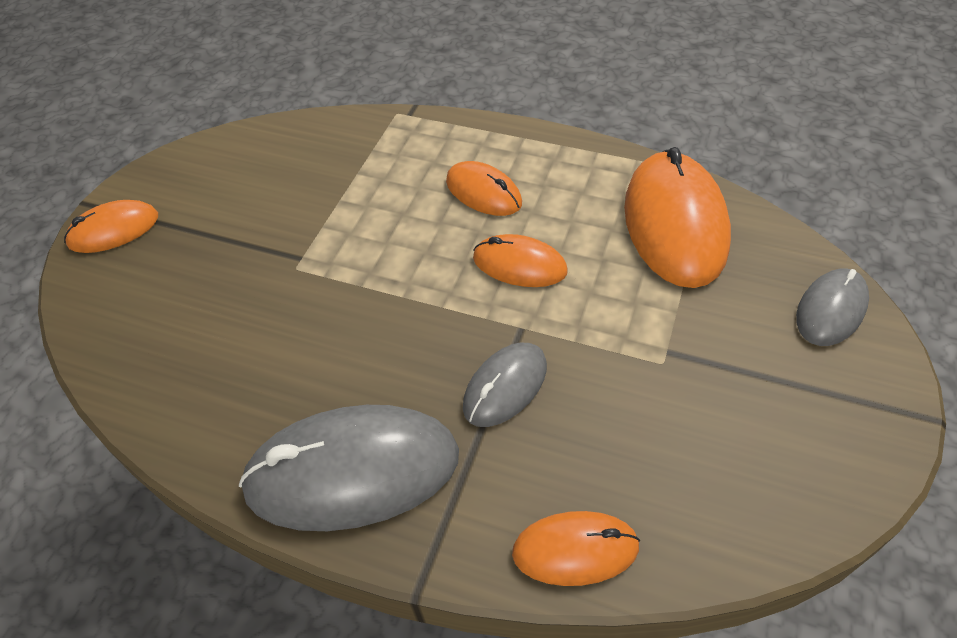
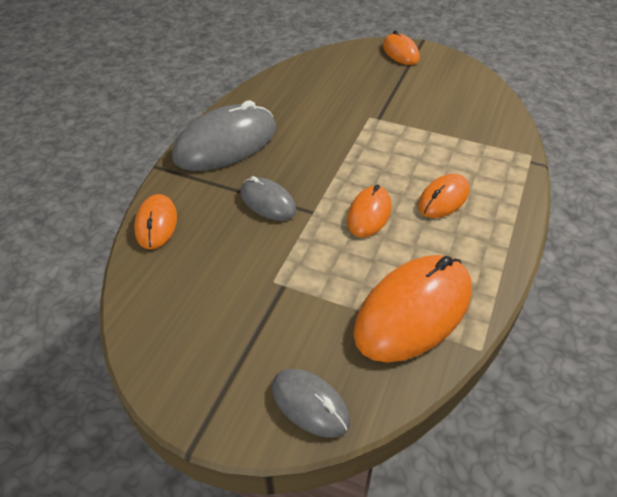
camera: 90 degrees right, 5 degrees down
(352, 471) = (226, 144): grey mouse -> grey mouse turned 60 degrees clockwise
(675, 223) = (413, 311): orange mouse -> orange mouse turned 45 degrees counterclockwise

